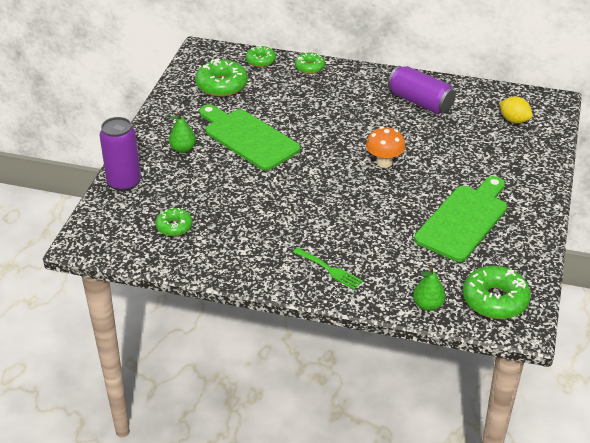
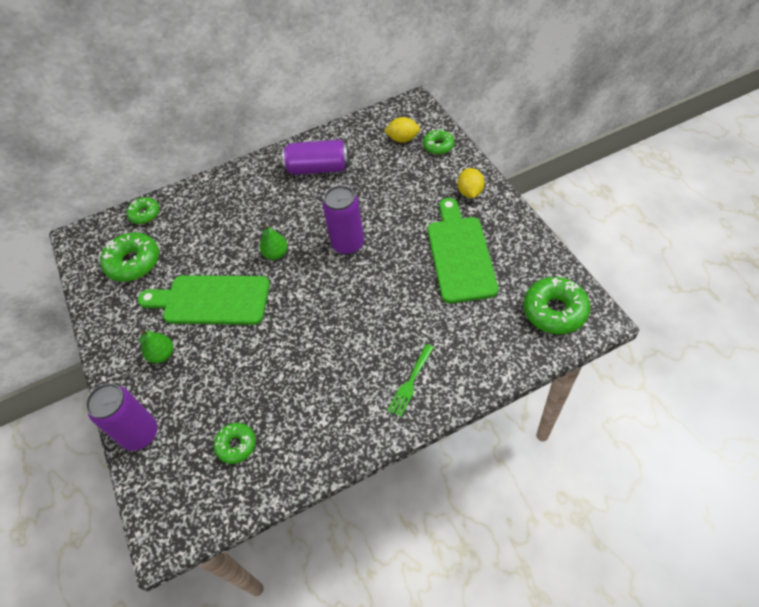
camera: 35 degrees left, 15 degrees up
(309, 67) = (195, 193): green donut -> green donut (438, 146)
(329, 269) = (410, 382): green fork -> green fork turned 120 degrees clockwise
(384, 162) = (348, 244): orange mushroom -> purple can
(428, 305) = (516, 355): green pear -> green pear (276, 254)
(525, 186) = (470, 192): none -> yellow lemon

